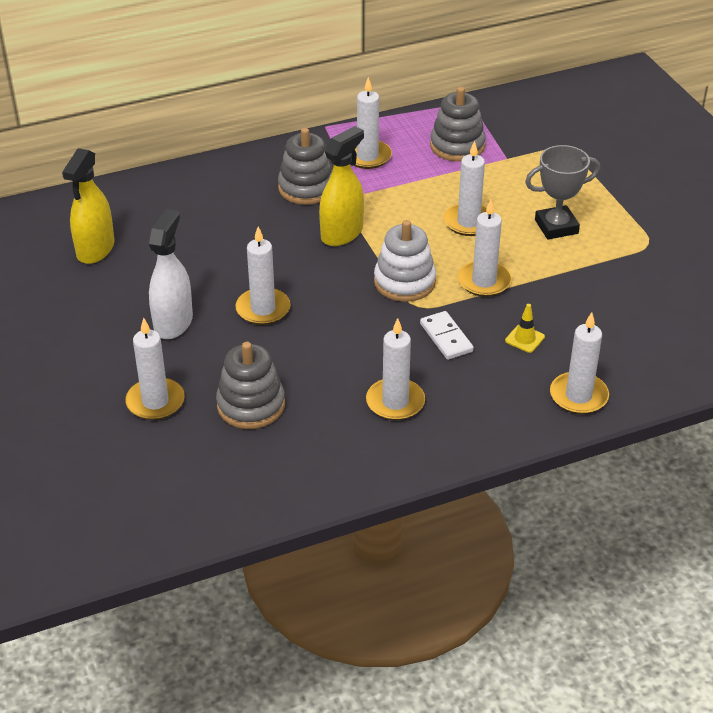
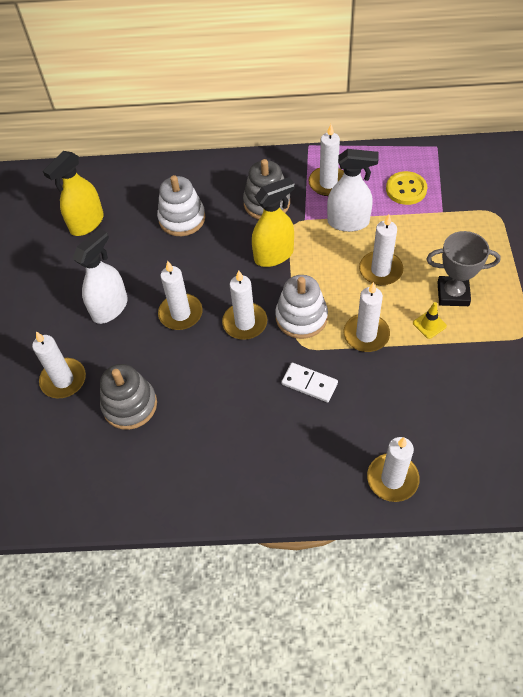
camera: 25 degrees right, 15 degrees up
(213, 222) = (182, 218): none -> white stacking toy
(395, 402) = (239, 437): white candle -> white candle (245, 323)
(410, 187) = (348, 222): none -> white spray bottle
(446, 337) = (309, 384): white domino -> white domino turned 60 degrees counterclockwise
(457, 146) = (406, 189): grey stacking toy -> yellow button
(524, 339) = (373, 404): yellow traffic cone -> yellow traffic cone (429, 324)

